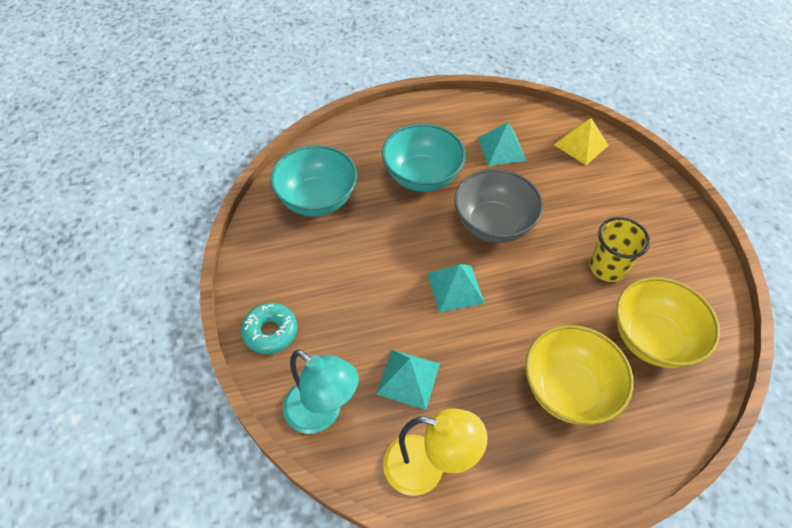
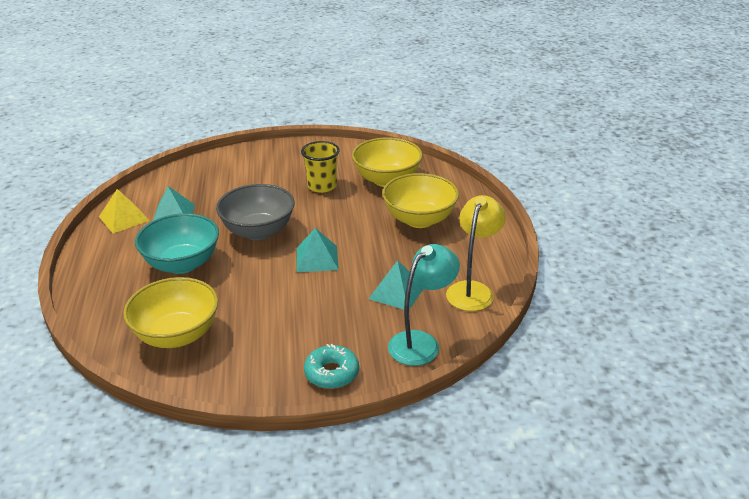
camera: 80 degrees left, 20 degrees down
(317, 200) = (177, 335): turquoise bowl -> yellow bowl
(581, 145) = (192, 176): yellow pyramid -> yellow pyramid (124, 218)

